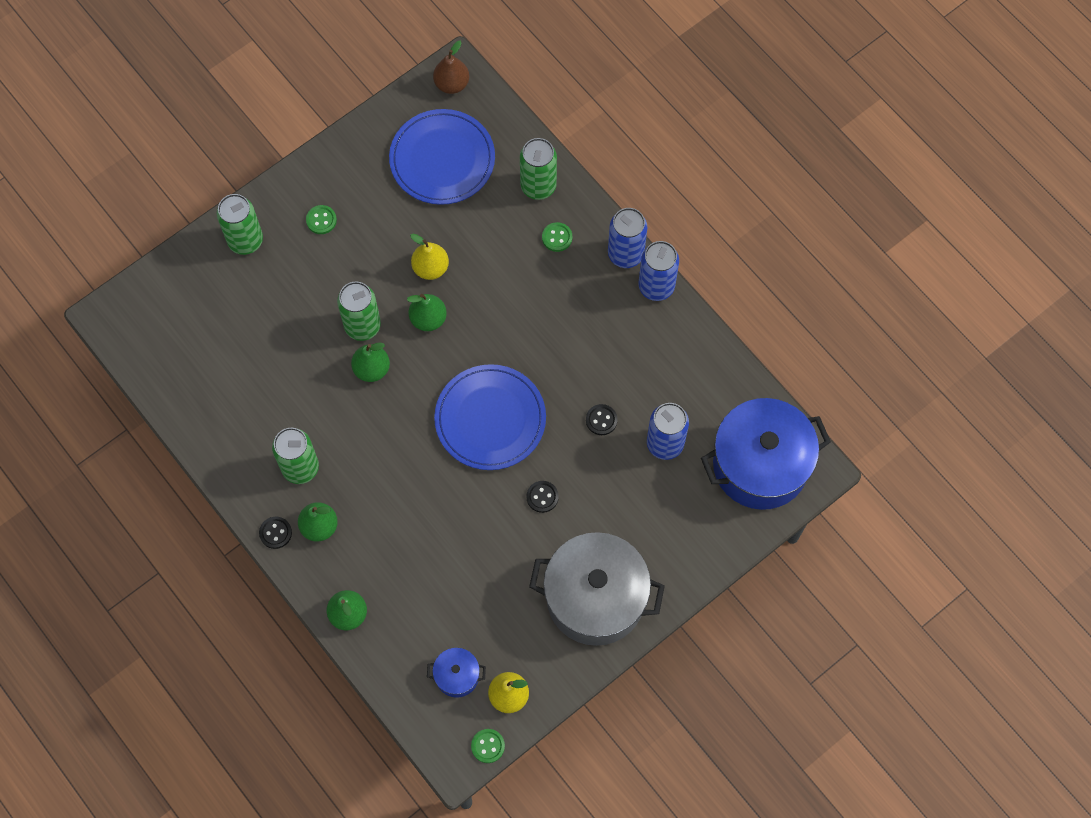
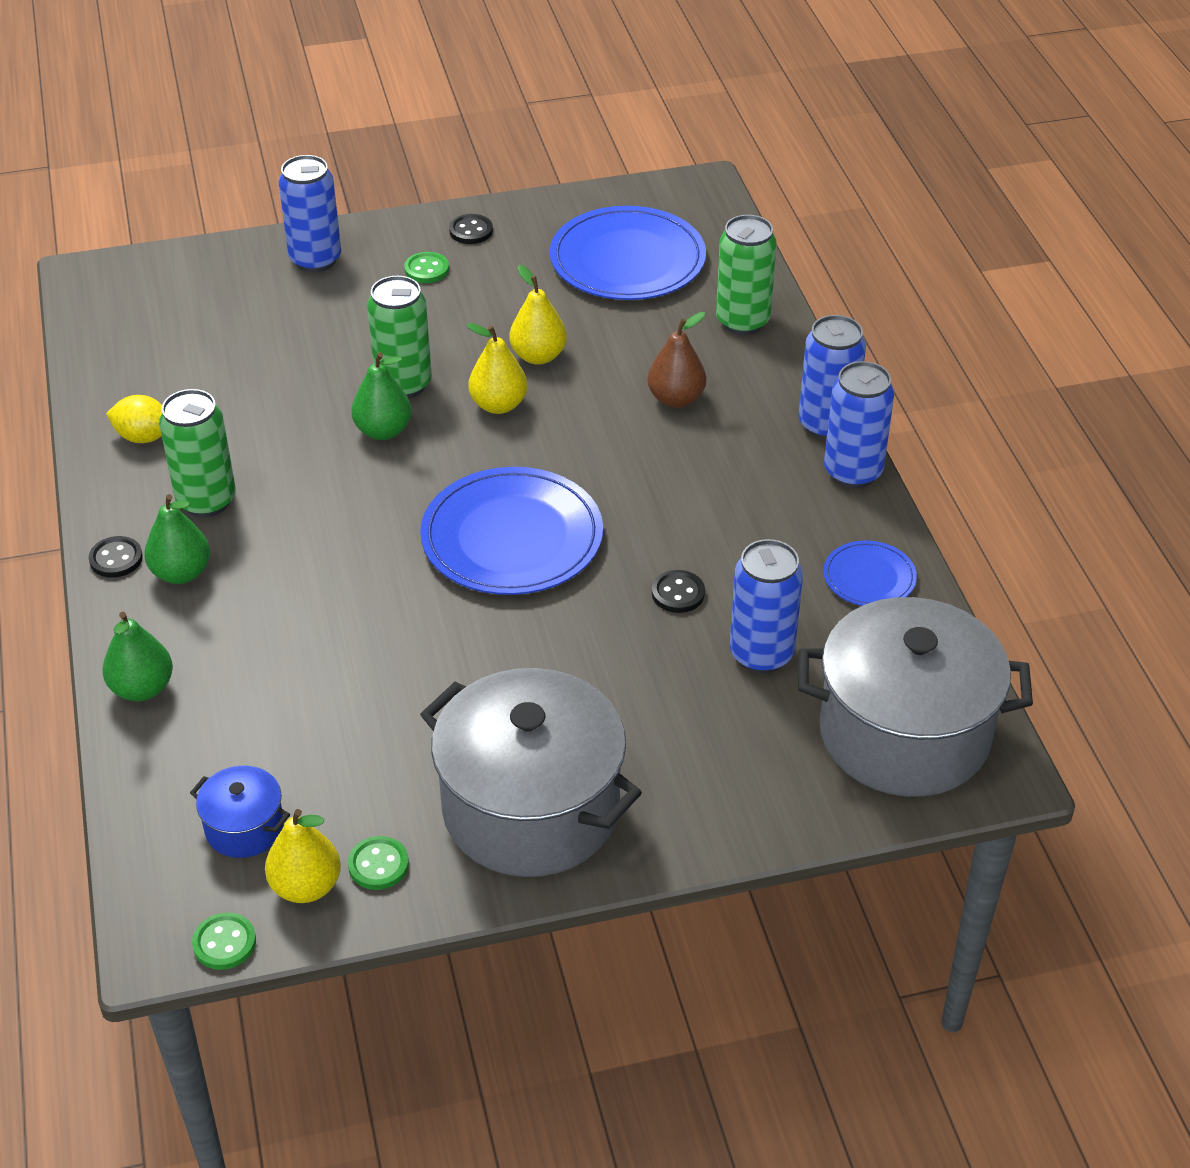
camera: 25 degrees right, 25 degrees down
(232, 435) = (143, 437): none -> yellow lemon
(245, 241) = (315, 260): green can -> blue can
(428, 319) = (498, 405): green pear -> yellow pear
(452, 84) = (688, 197): brown pear -> brown pear (676, 399)
(542, 497) = (529, 652): black button -> black button (471, 231)
(557, 237) = (736, 378): green button -> green button (378, 865)
(698, 363) = (869, 577): none -> blue plate
(760, 465) = (904, 733): blue pot -> grey pot

